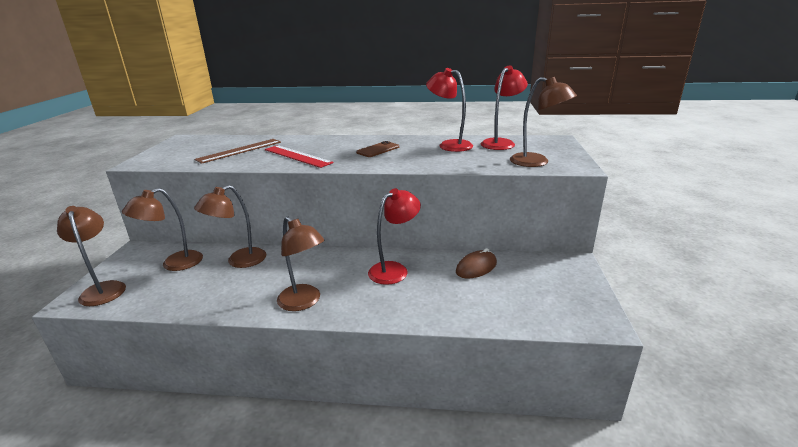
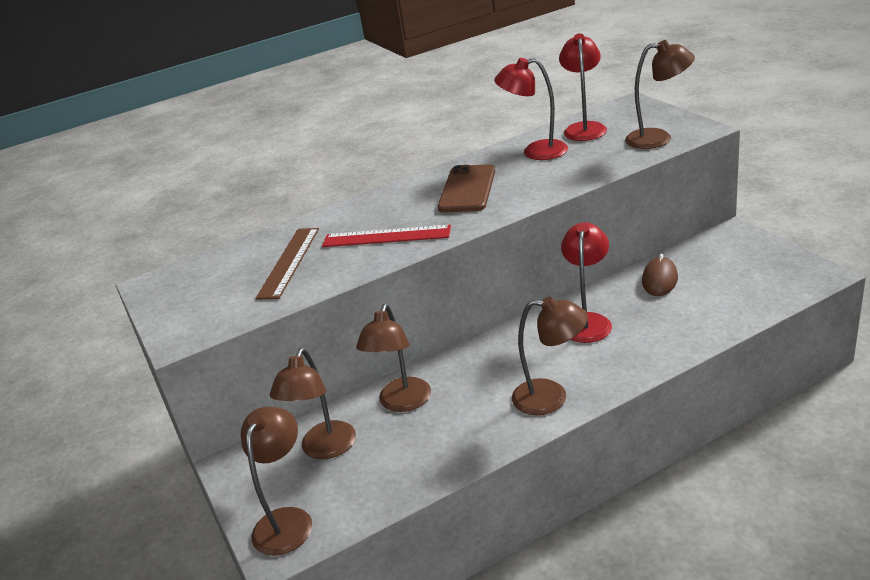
camera: 30 degrees left, 5 degrees up
(103, 289) = (287, 520): brown lamp -> brown lamp turned 75 degrees clockwise
(378, 150) = (467, 189): brown phone -> brown phone, size x1.58

